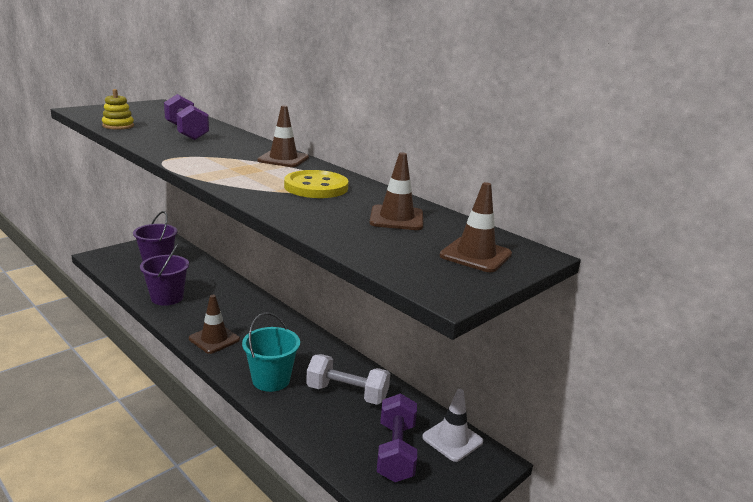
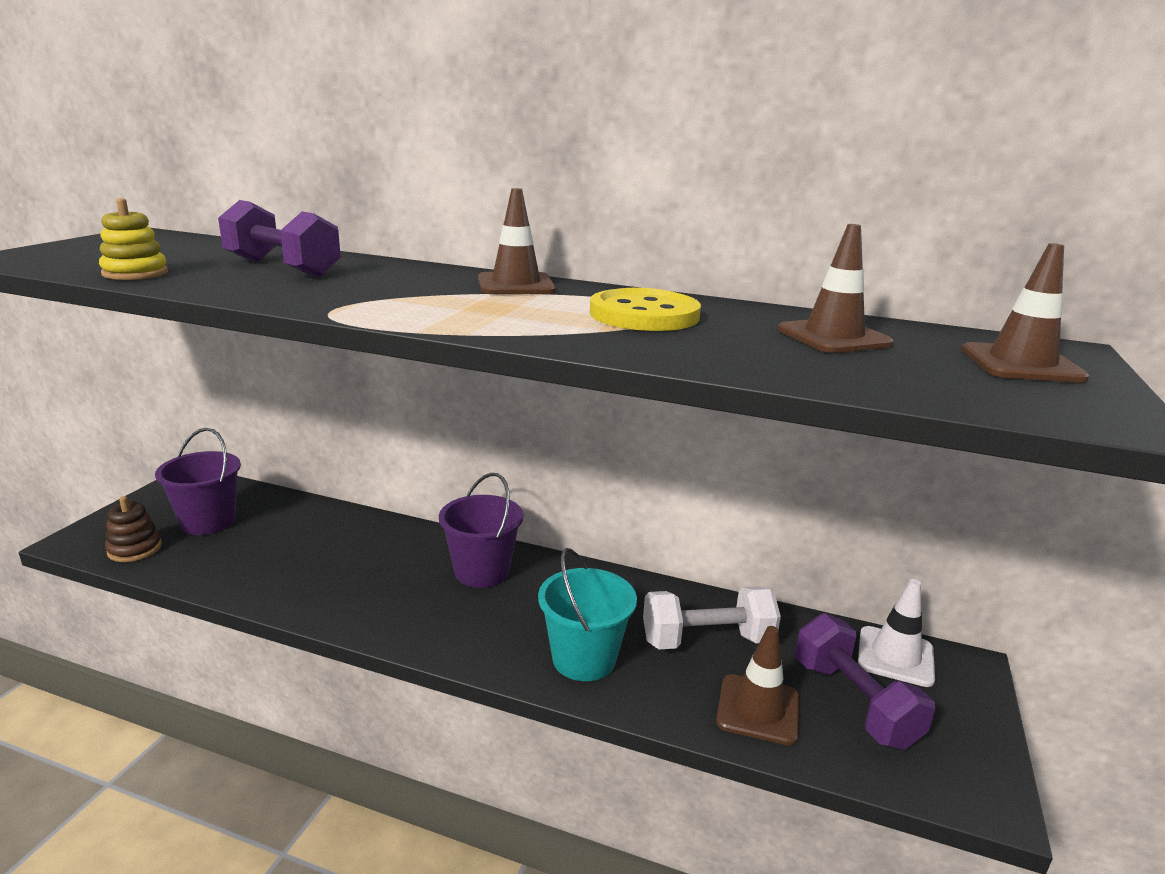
camera: 25 degrees left, 0 degrees up
(116, 266) = (135, 549): none -> brown stacking toy
(167, 298) = (283, 577): purple bucket -> purple bucket (482, 571)
(214, 339) = (431, 623): brown traffic cone -> brown traffic cone (758, 709)

